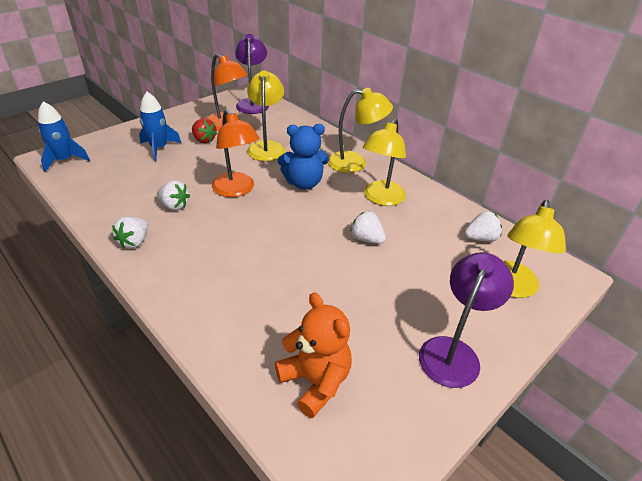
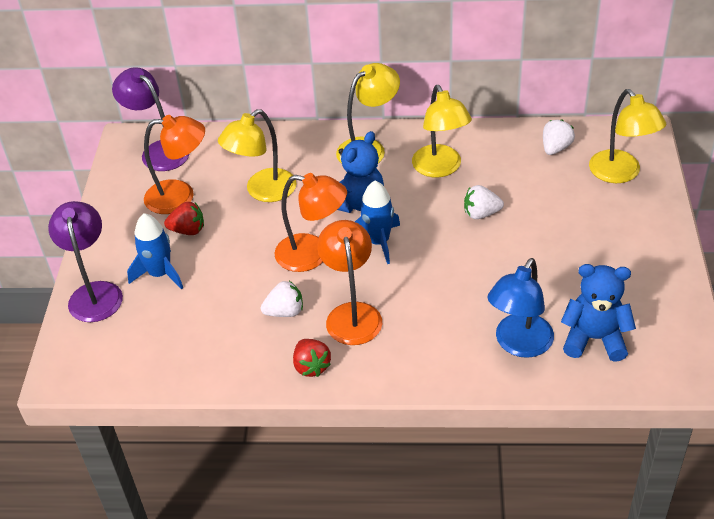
camera: 40 degrees left, 5 degrees up
(65, 160) = (87, 361): blue rocket -> blue rocket (378, 242)
(134, 242) = (311, 366): white strawberry -> red strawberry
(201, 233) = (352, 314): none -> orange lamp
(259, 335) = (519, 344): none -> blue lamp
(267, 147) = (263, 191): yellow lamp -> yellow lamp turned 90 degrees counterclockwise
(315, 381) = (594, 339): orange teddy bear -> blue teddy bear
(453, 352) = (643, 249): purple lamp -> purple lamp (95, 293)

